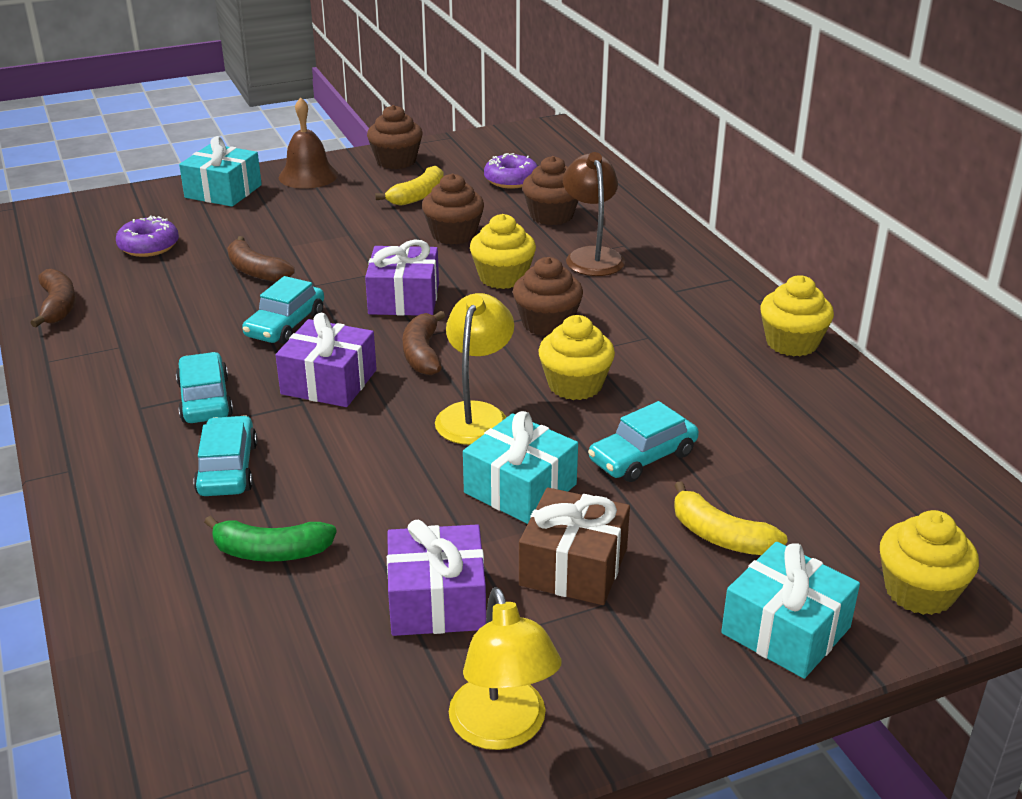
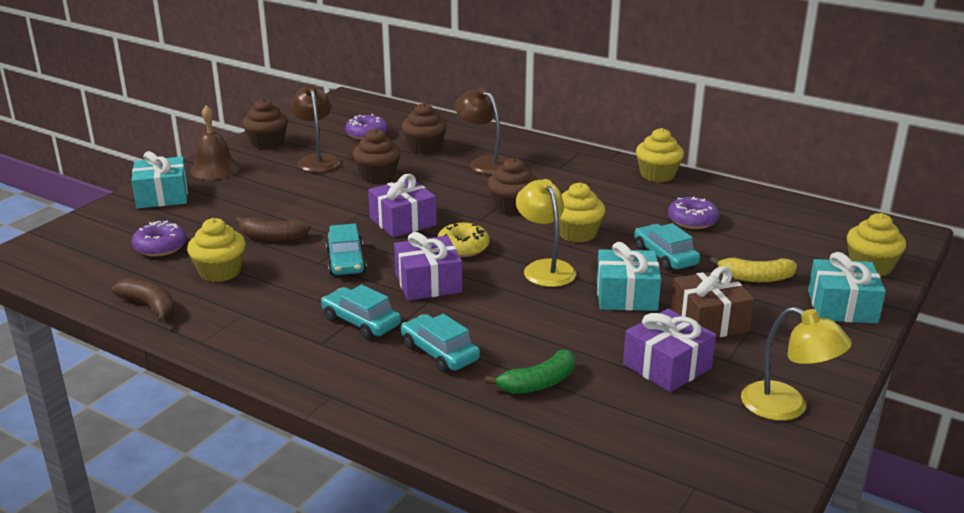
camera: 35 degrees left, 5 degrees down
(418, 196) = (317, 160): yellow banana -> brown lamp
(422, 354) = (463, 248): brown banana -> yellow donut
(502, 277) = (447, 191): yellow cupcake -> yellow cupcake (220, 272)
(642, 457) = (665, 256): turquoise car -> turquoise car turned 135 degrees clockwise
(748, 422) = (692, 220): none -> purple donut

